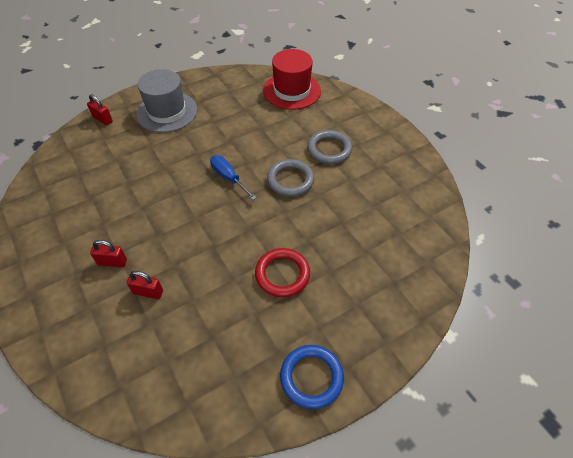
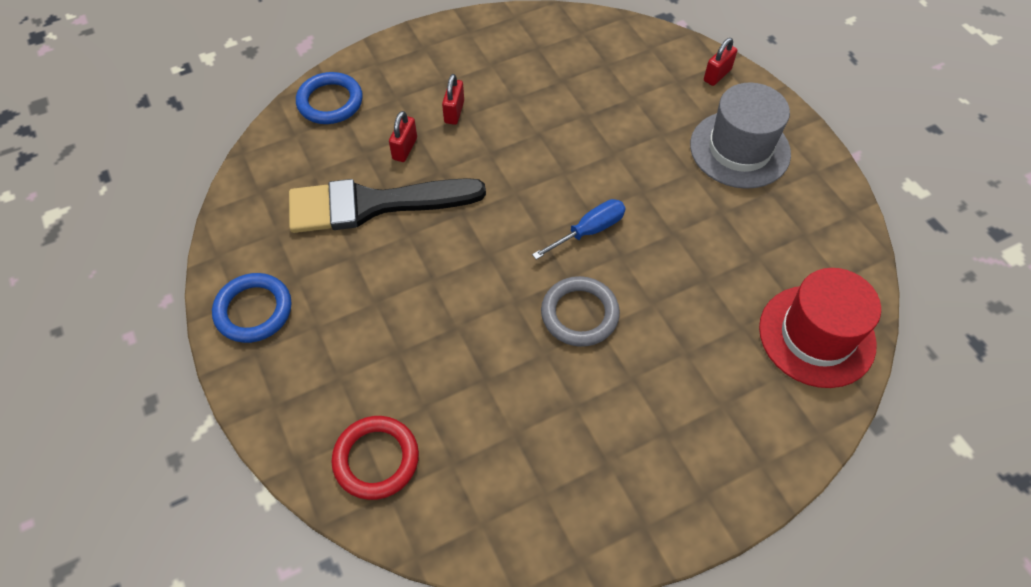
camera: 95 degrees right, 5 degrees up
(83, 362) = (330, 102): none -> blue ring
(205, 306) = (373, 205): none -> black brush
(282, 274) = (404, 290): red ring -> red ring (376, 459)
(329, 149) = (651, 382): grey ring -> none

